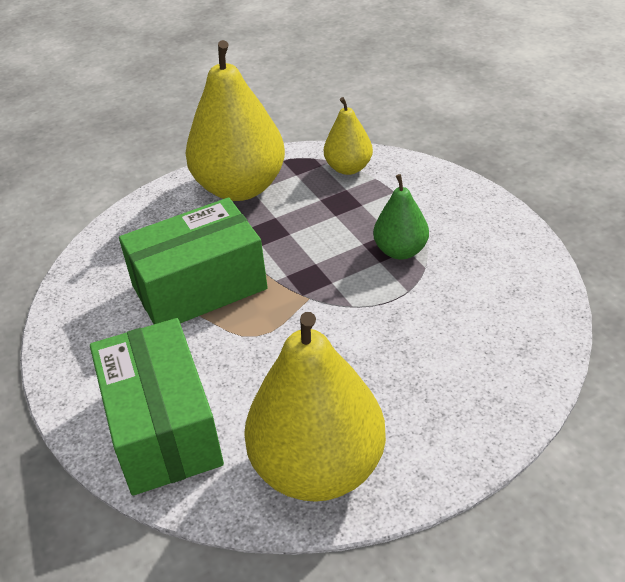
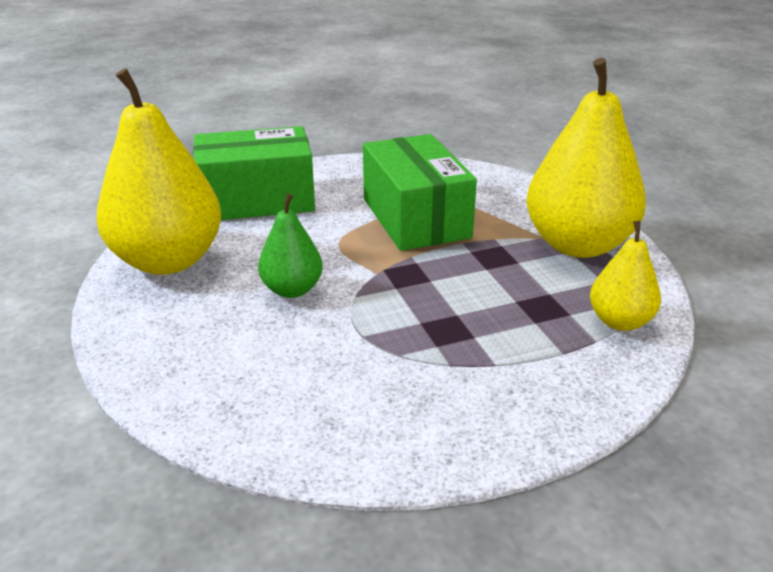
camera: 95 degrees right, 10 degrees down
(401, 251) = (436, 341): green pear -> green pear (292, 290)

